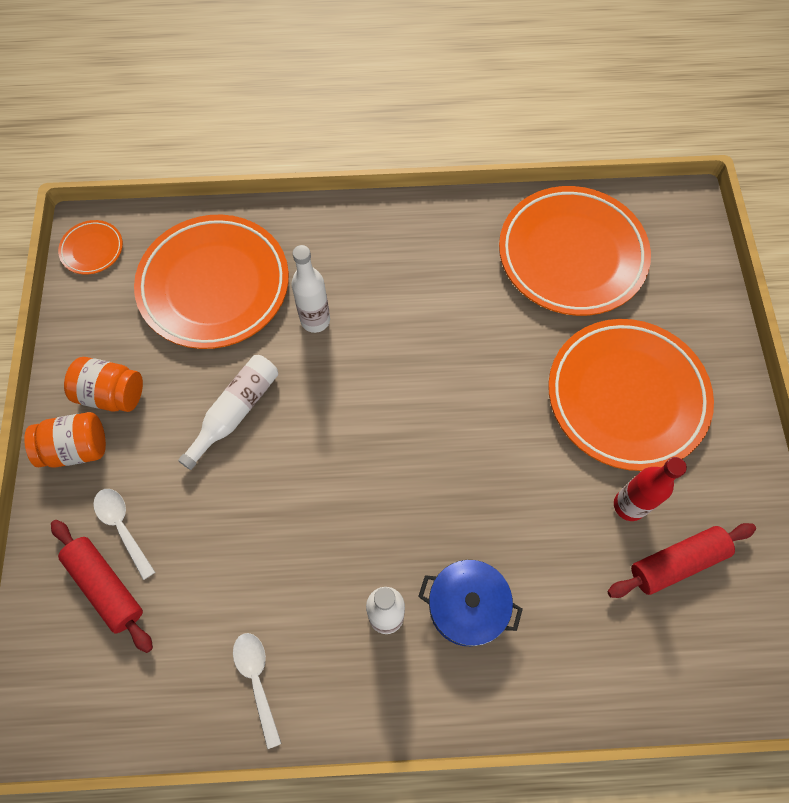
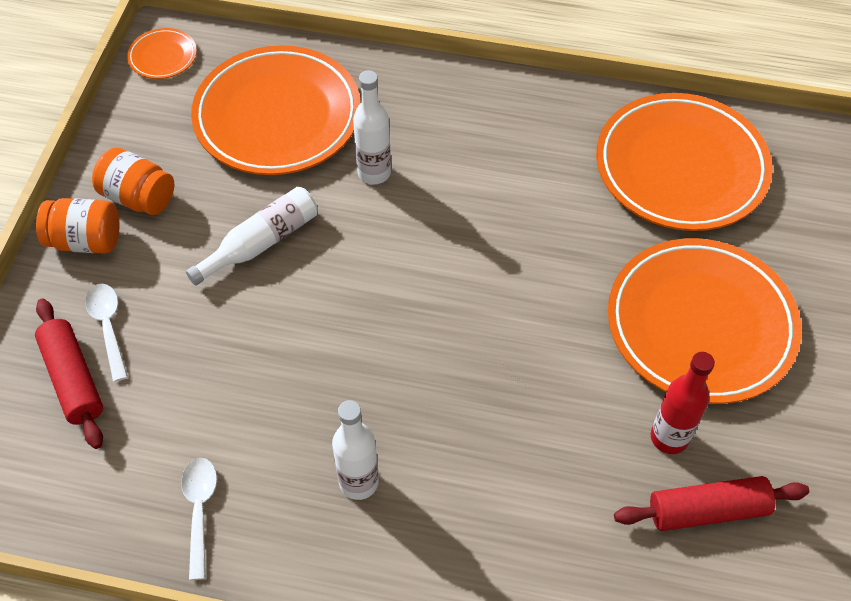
camera: 15 degrees right, 10 degrees down
(466, 607) = (450, 495): blue pot -> none

